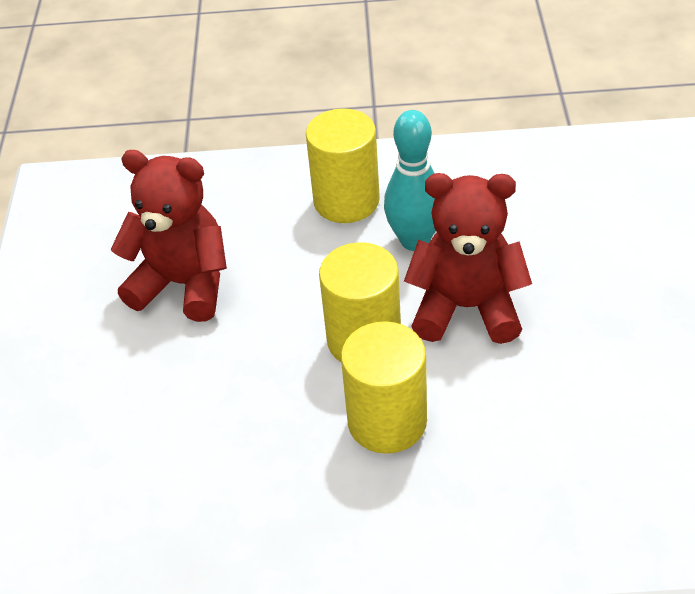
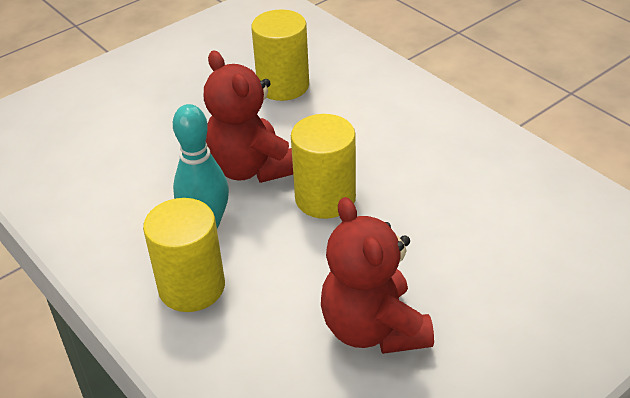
camera: 130 degrees left, 5 degrees down
(387, 421) = (376, 155): yellow cylinder -> yellow cylinder (283, 86)

